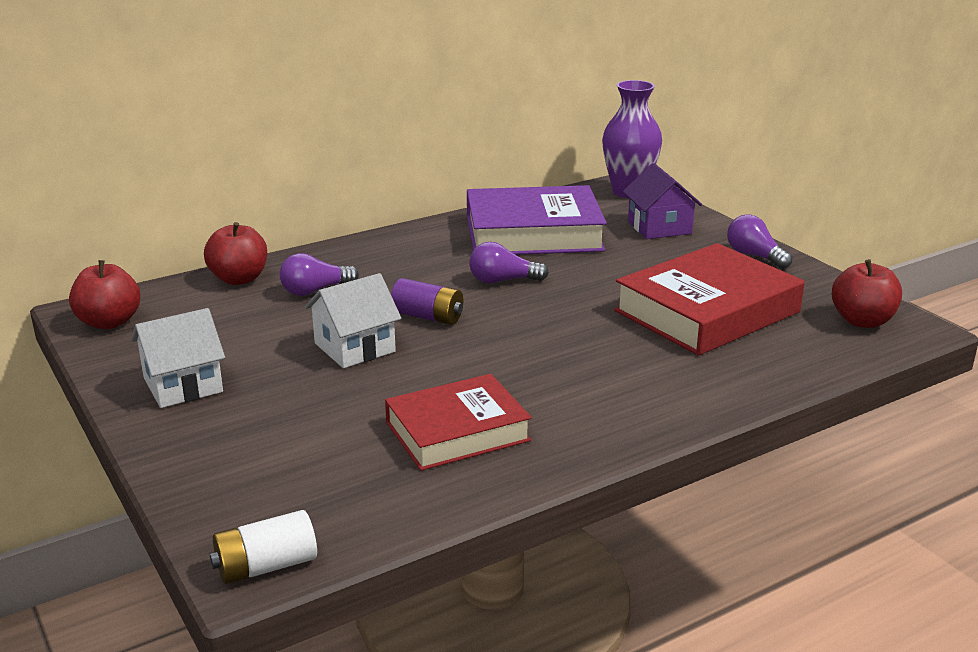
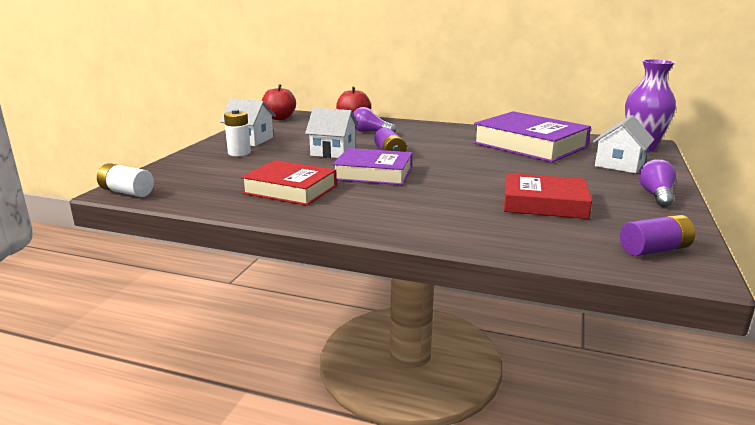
camera: 50 degrees right, 5 degrees down
(234, 415) = (239, 153): none -> white battery
(483, 356) = (373, 173): none -> purple book
(503, 281) = (461, 155): purple light bulb -> none
(659, 227) = (619, 165): purple house -> white house
(707, 311) = (544, 203): red book -> red book, size x0.67
(862, 321) = (654, 250): red apple -> purple battery

